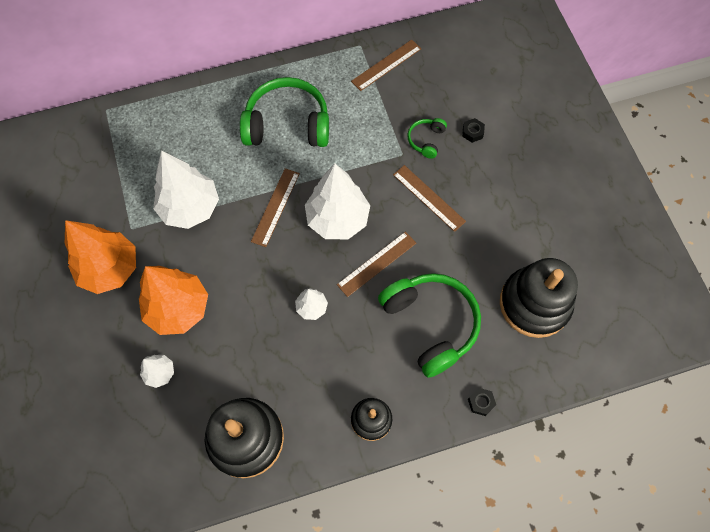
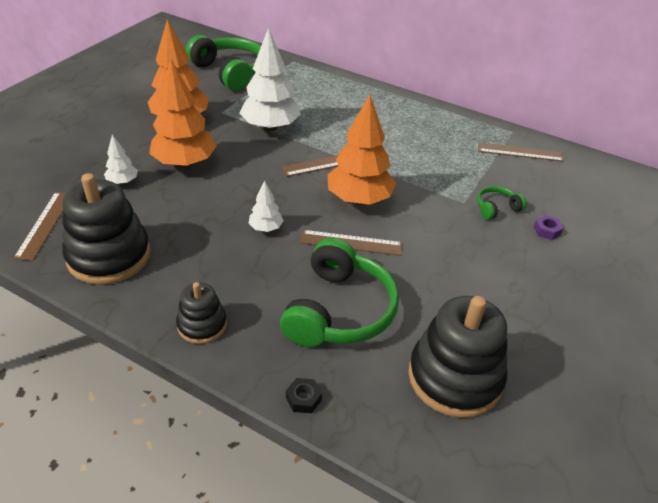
camera: 45 degrees right, 25 degrees down
(287, 124) = (397, 134): green headphones -> green headphones (230, 72)
(337, 219) = (359, 199): white tree -> orange tree
(428, 198) = (451, 239): brown ruler -> brown ruler (45, 224)
(472, 132) = (547, 230): black nut -> purple nut

